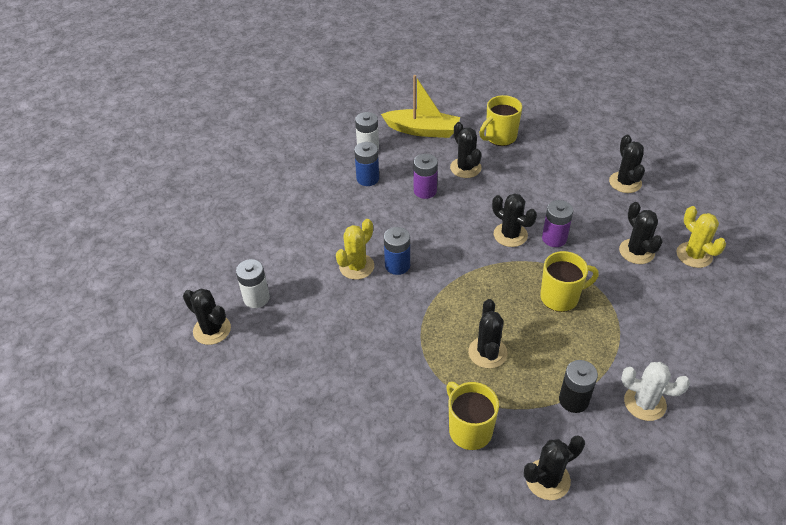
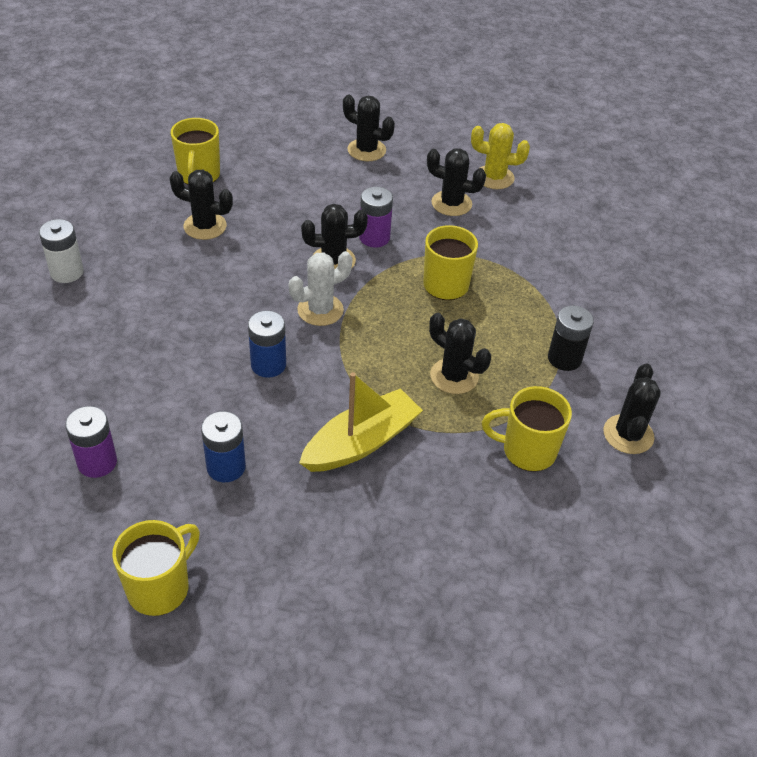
camera: 55 degrees left, 0 degrees up
(212, 330) = (160, 588): black cactus -> yellow mug
(256, 298) = (163, 514): white battery -> none
(356, 266) = (228, 397): yellow cactus -> none
(367, 178) = (113, 303): blue battery -> blue battery (226, 467)
(422, 130) = (105, 216): yellow boat -> yellow boat (361, 442)
(425, 191) = (194, 275): purple battery -> purple battery (97, 462)
(644, 403) = (610, 319): white cactus -> white cactus (320, 310)

